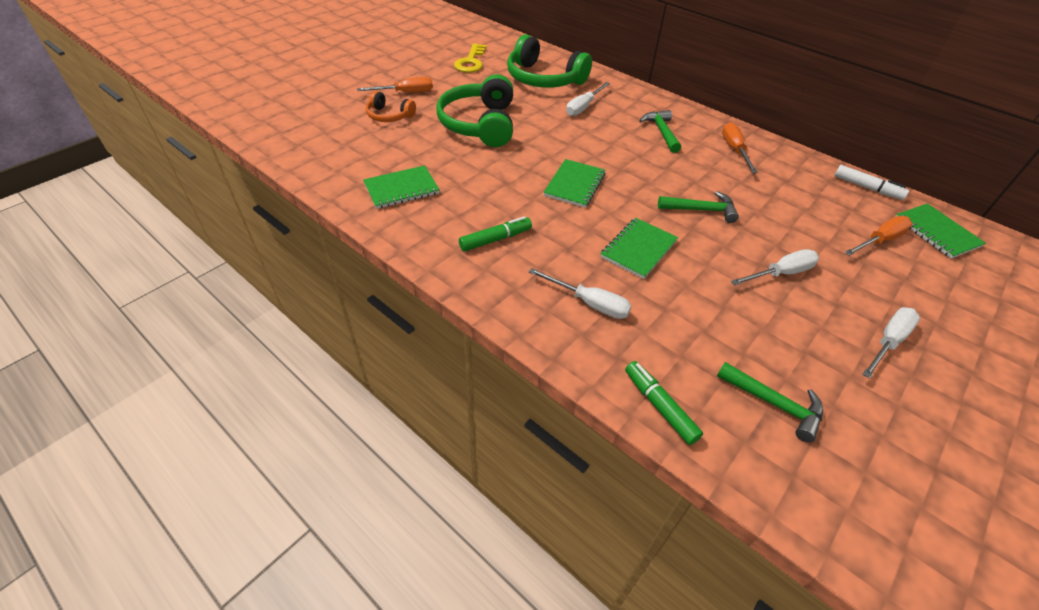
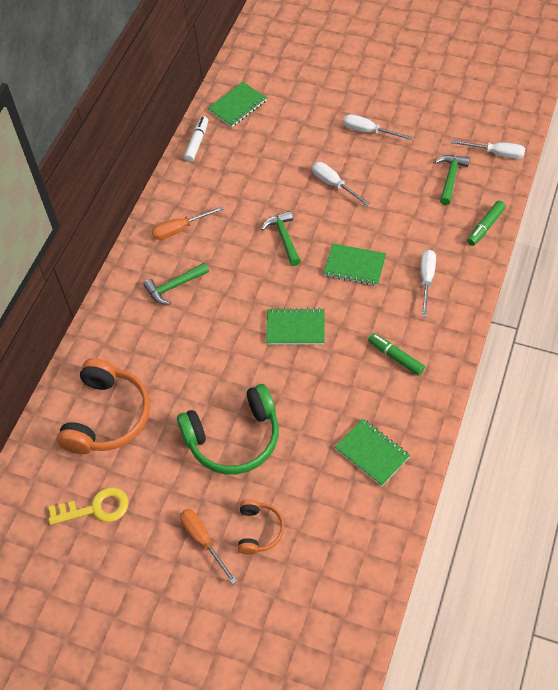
camera: 105 degrees left, 10 degrees up
(544, 79) = (107, 416): green headphones -> orange headphones
(583, 107) = (155, 360): white screwdriver -> white screwdriver (496, 153)
(879, 240) = (265, 135): orange screwdriver -> none

